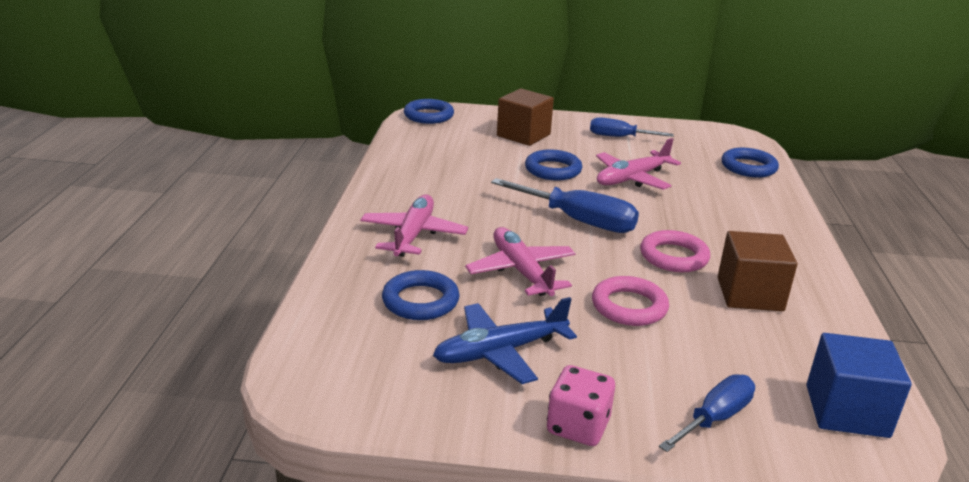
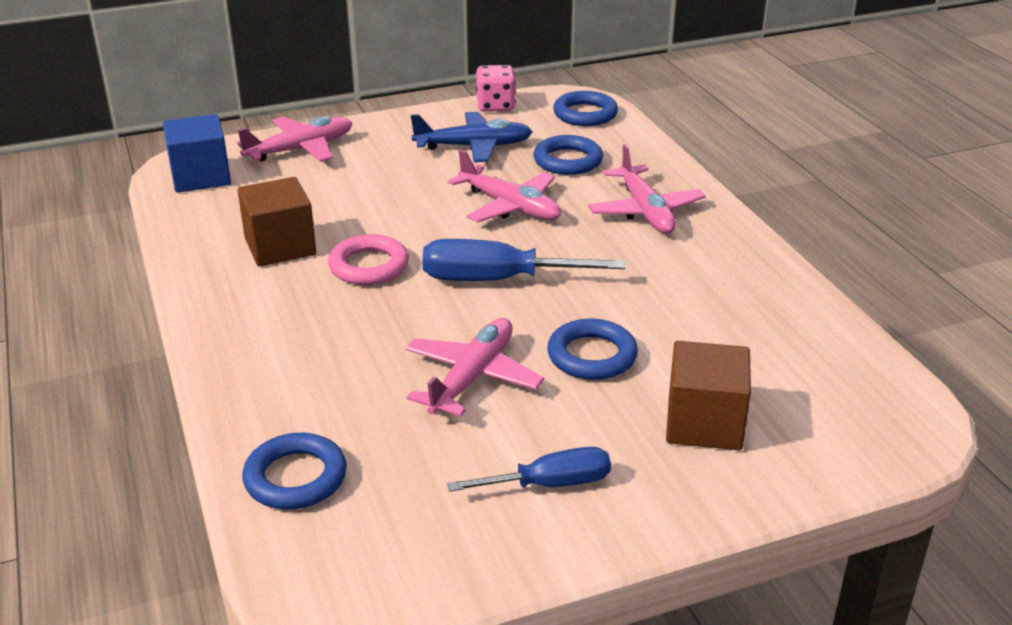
camera: 155 degrees right, 5 degrees up
(428, 116) = (899, 418): blue ring -> blue ring (585, 114)
(501, 351) = (473, 147): blue plane -> blue plane turned 45 degrees clockwise
(578, 426) = (391, 124): pink dice -> pink dice (495, 106)
(629, 306) = (393, 204): pink ring -> none
(715, 418) = (300, 149): blue screwdriver -> pink plane

